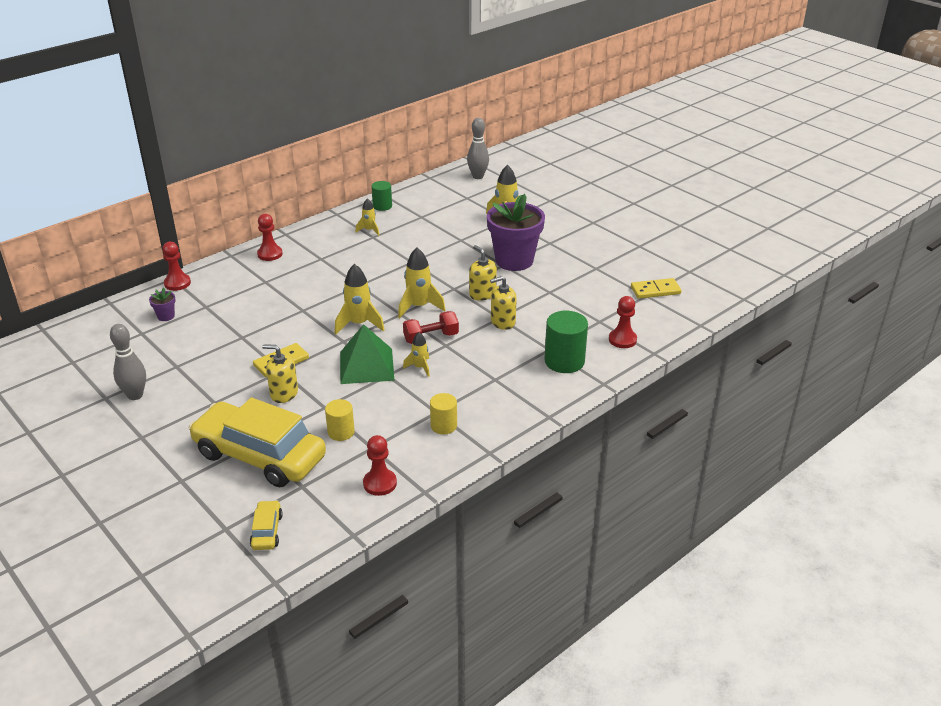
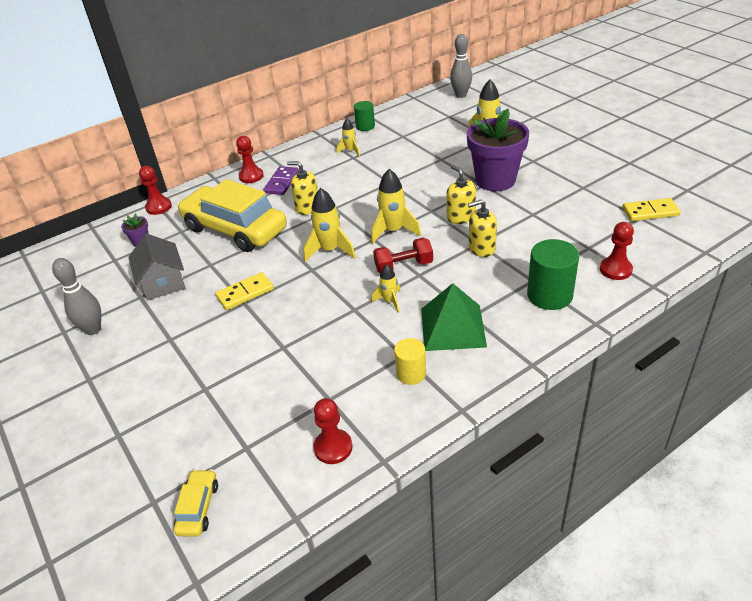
camera: 10 degrees right, 5 degrees up
(196, 353) = (162, 282): none -> grey house
(259, 456) = (206, 406): yellow car -> yellow car (235, 229)
(284, 393) = (243, 330): yellow soap dispenser -> yellow soap dispenser (307, 207)
(302, 260) = (282, 182): none -> purple domino
(341, 432) = (297, 379): yellow cylinder -> none
(366, 366) = (333, 298): green pyramid -> green pyramid (452, 327)

